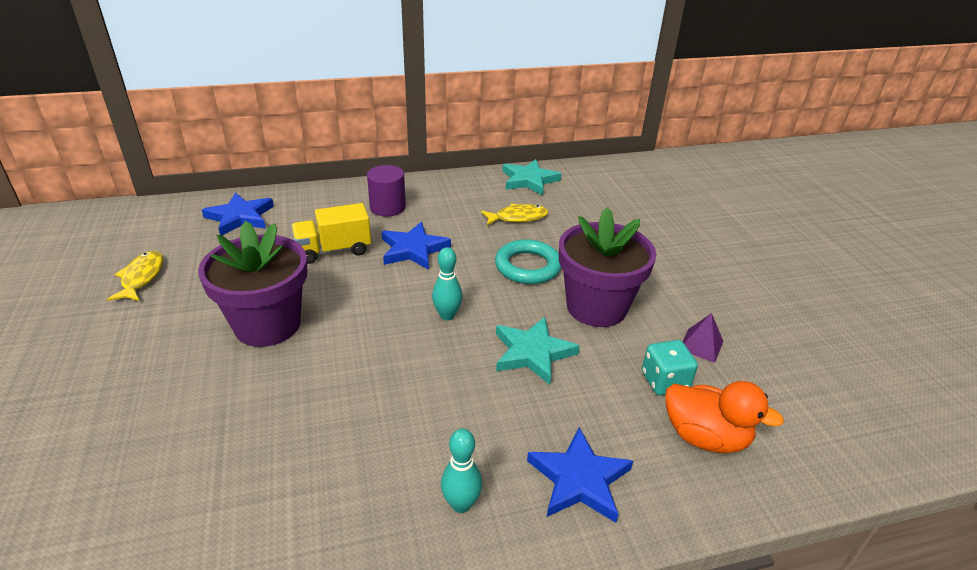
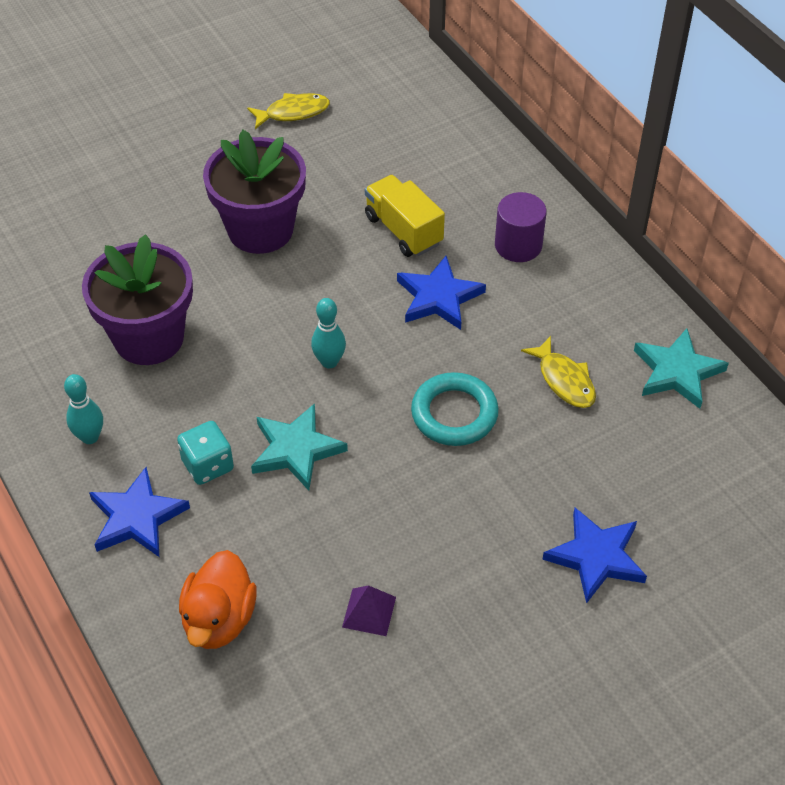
camera: 75 degrees right, 15 degrees up
(240, 217) = (429, 131): blue star -> blue star (596, 557)
(596, 307) = (400, 496): purple flower pot -> purple flower pot (149, 338)
(664, 381) = (292, 577): turquoise dice -> turquoise dice (208, 465)

